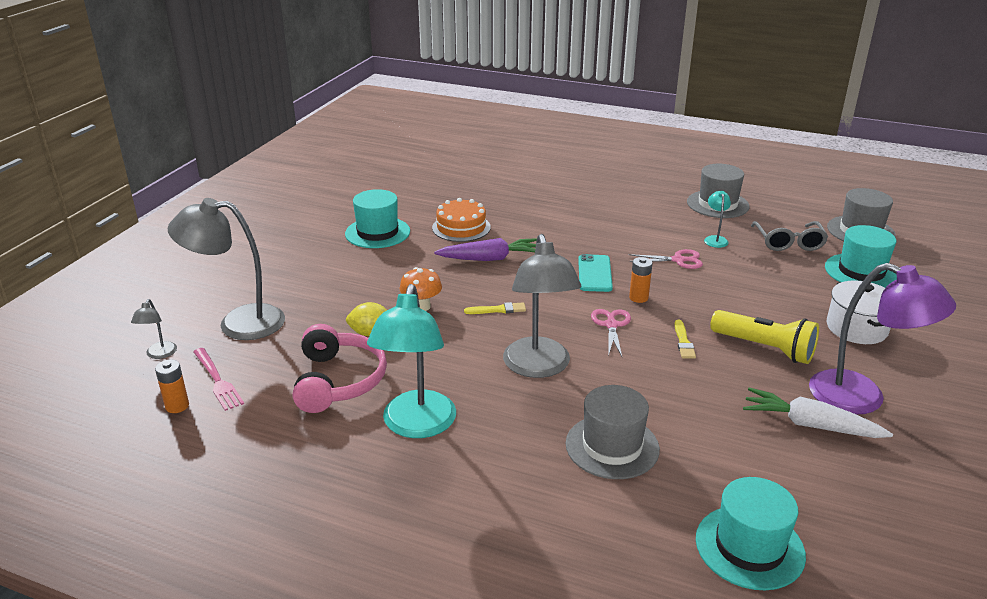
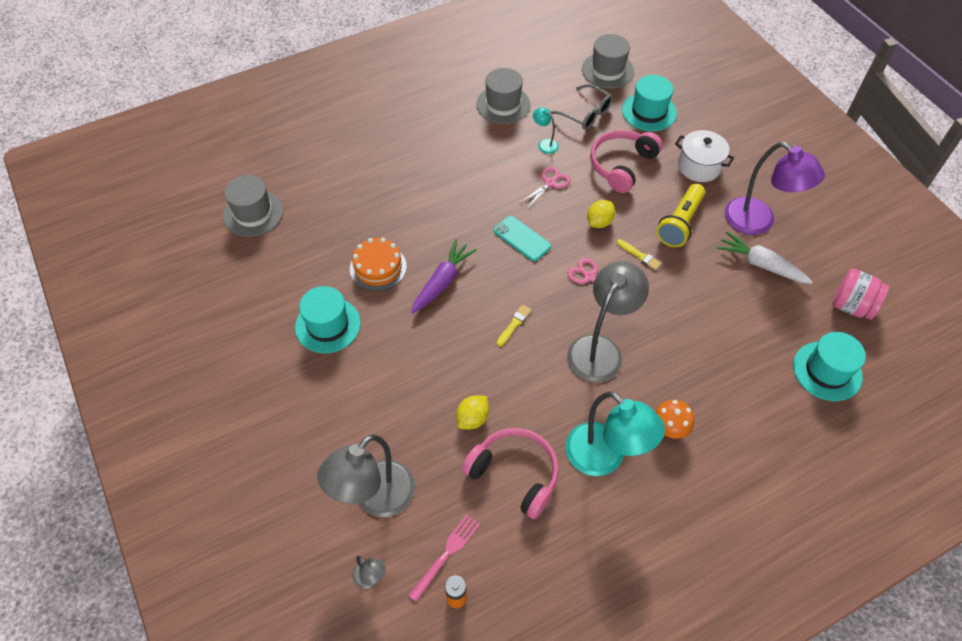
camera: 50 degrees left, 25 degrees up
(218, 381) = (446, 554): pink fork -> pink fork turned 60 degrees counterclockwise
(421, 306) = (467, 366): orange mushroom -> orange mushroom (669, 429)
(538, 367) = (600, 349): grey lamp -> grey lamp turned 90 degrees counterclockwise
(612, 446) = (706, 369): grey hat -> grey hat (253, 213)
(638, 298) = (573, 239): orange battery -> none
(682, 303) = (599, 222): none -> yellow lemon
(765, 348) = (680, 223): yellow flashlight -> yellow flashlight turned 135 degrees clockwise
(769, 285) = (621, 165): none -> pink headphones
(809, 425) = (760, 264): white carrot -> white carrot turned 60 degrees clockwise
(862, 398) = (758, 222): purple lamp -> purple lamp turned 60 degrees clockwise
(878, 527) = (851, 306): none -> pink jar

